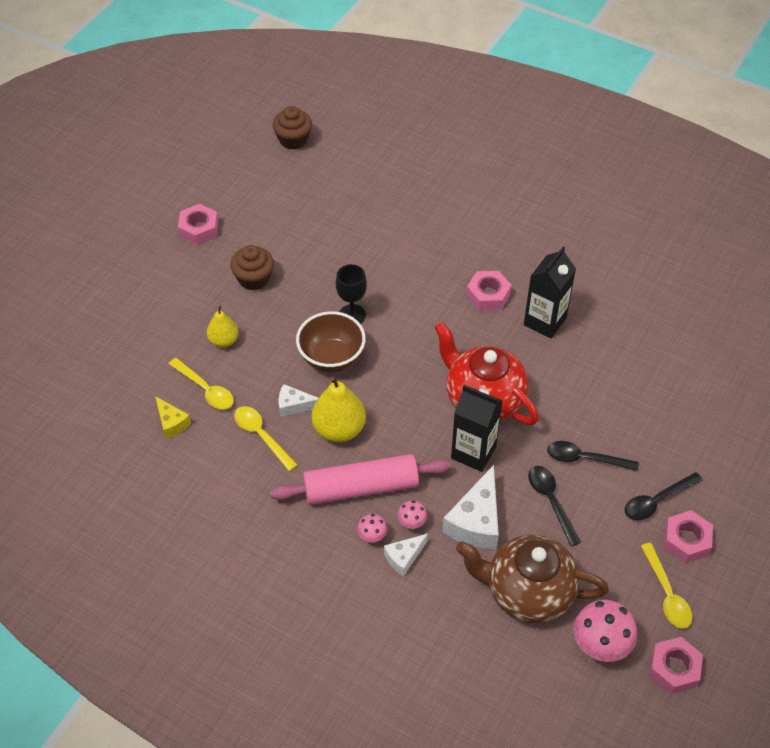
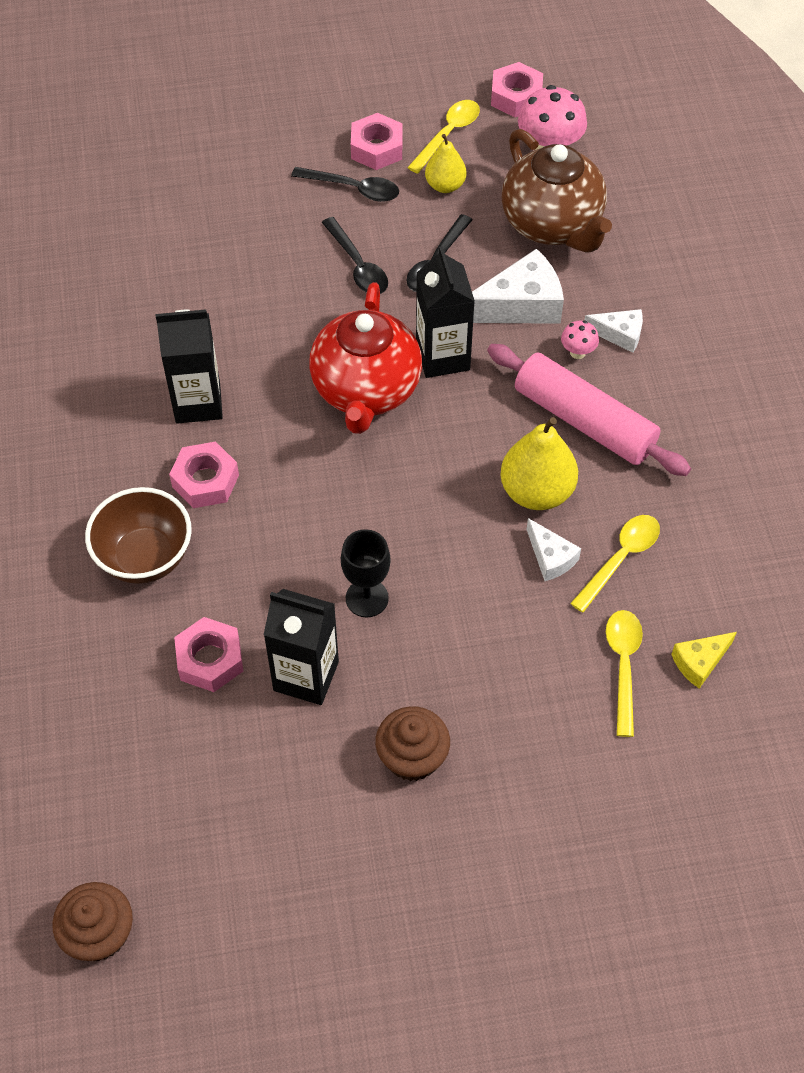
camera: 130 degrees left, 5 degrees up
(171, 422) = (699, 662): yellow cheese -> yellow cheese turned 135 degrees counterclockwise
(199, 229) = (391, 907): pink nut -> pink nut (210, 659)
(224, 340) = (539, 707): yellow pear -> yellow pear (445, 185)
(261, 435) = (621, 558): yellow spoon -> yellow spoon turned 150 degrees counterclockwise
(331, 358) = (451, 570): brown bowl -> brown bowl (145, 557)
(335, 267) = (306, 676): none -> black carton
(372, 537) = (626, 373): pink mushroom -> none

